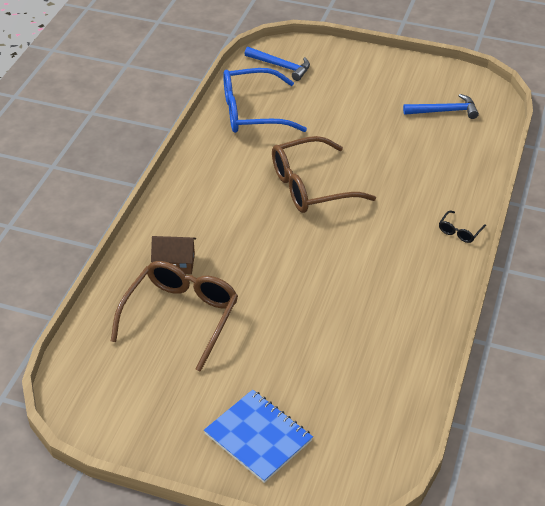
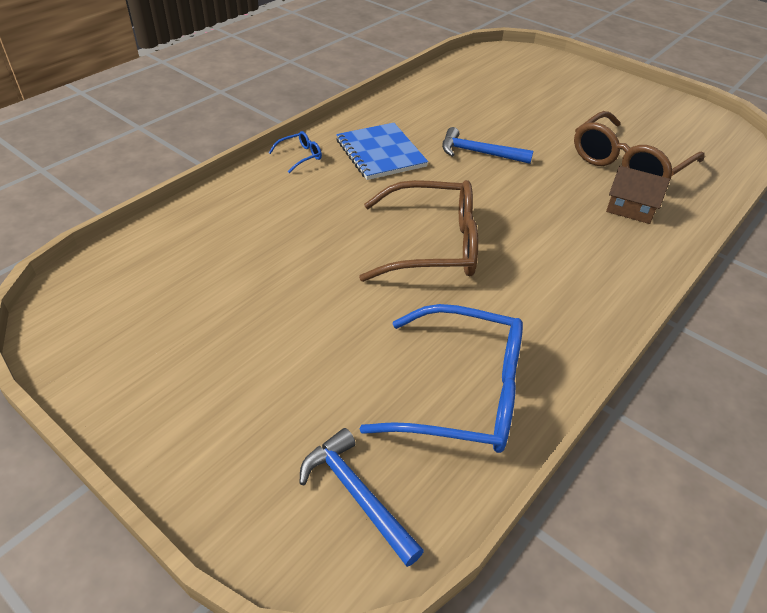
camera: 160 degrees left, 0 degrees up
(258, 437) = (574, 84): blue notebook -> blue notebook (380, 153)
(444, 111) = (162, 294): blue hammer -> blue hammer (479, 153)
(459, 231) = (300, 156): black glasses -> blue glasses

